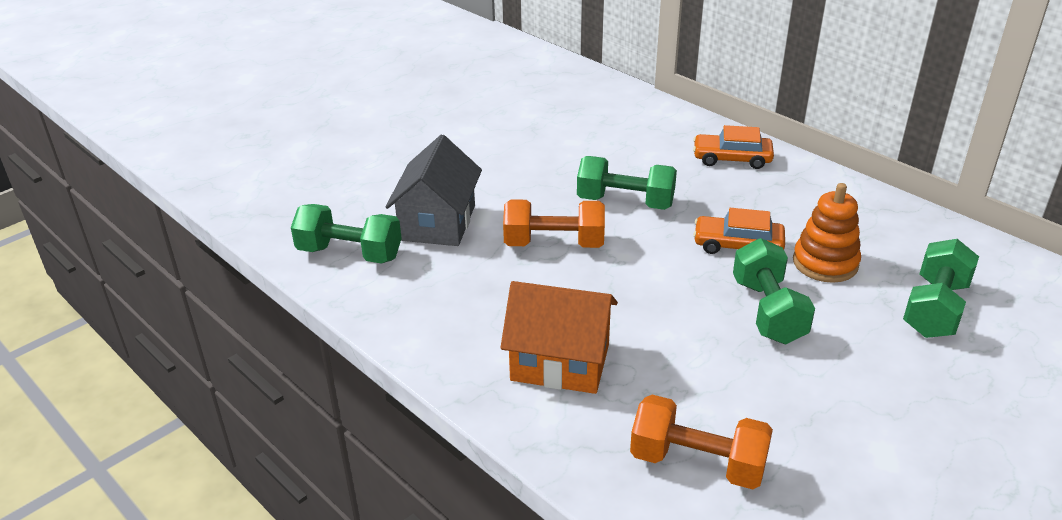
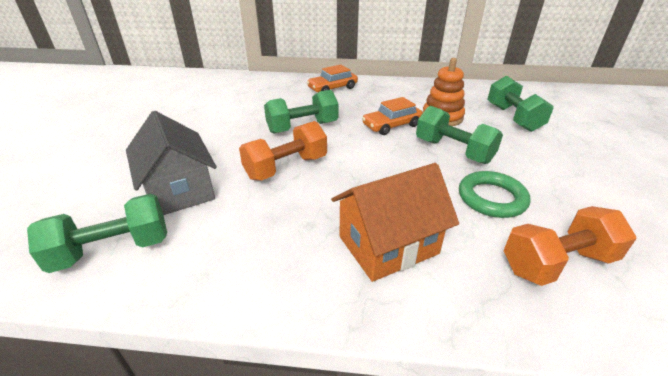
camera: 40 degrees left, 0 degrees up
(728, 380) = (491, 198): none -> green ring

